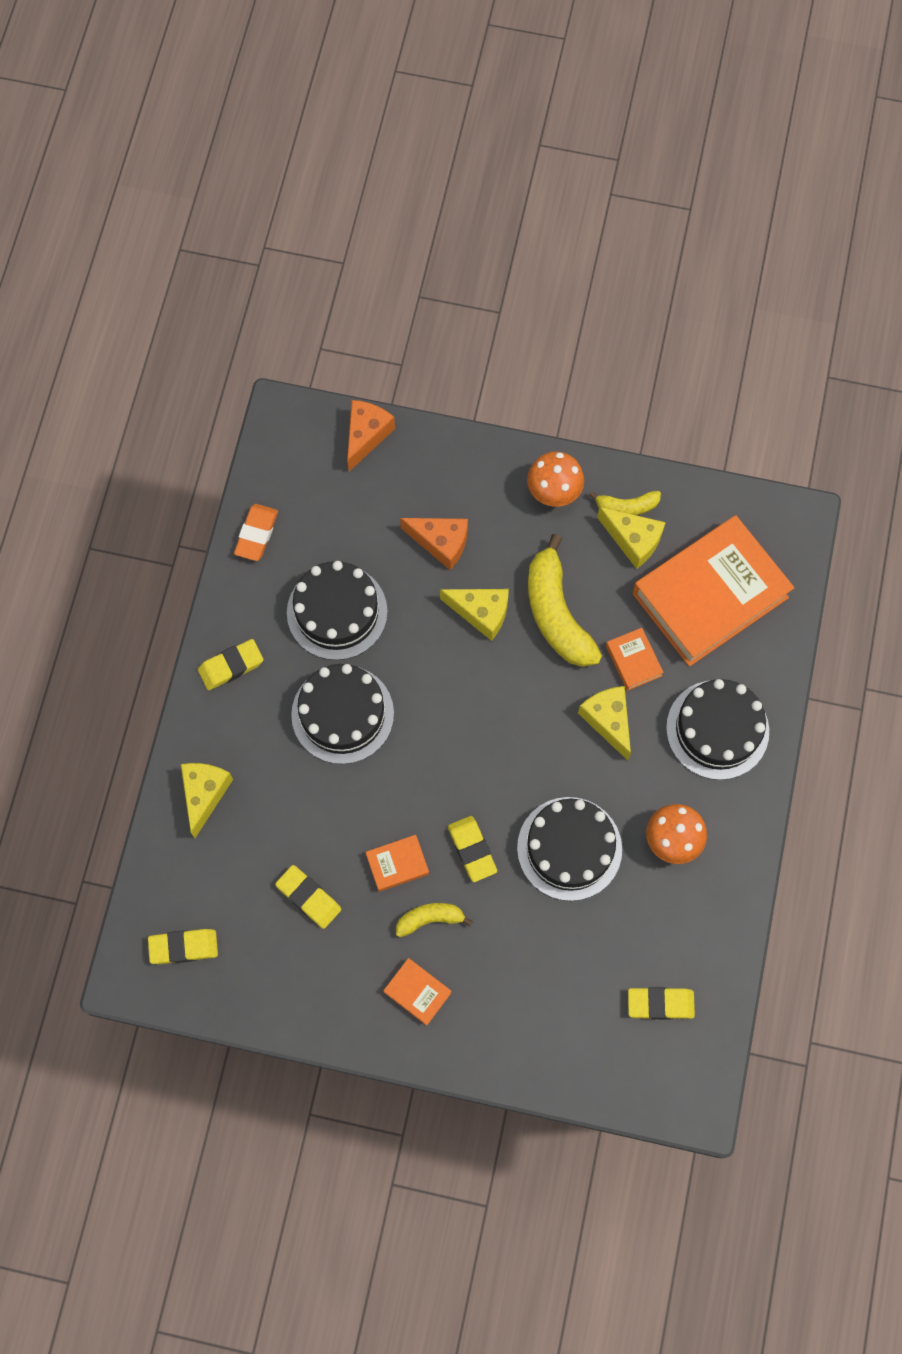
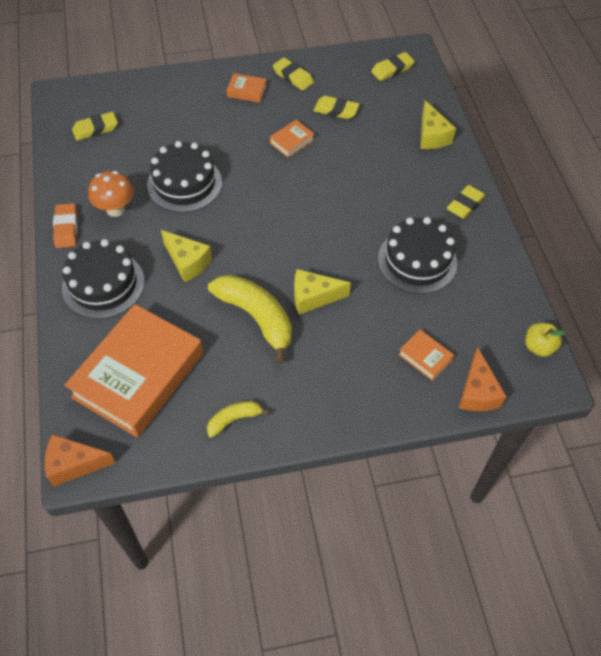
camera: 155 degrees right, 15 degrees down
(256, 534) = (508, 289): orange eraser -> orange eraser (66, 228)
(270, 456) = (538, 347): none -> yellow apple
(342, 714) = (374, 204): black cake -> none
(430, 919) = (257, 123): yellow banana -> none
(441, 543) = (370, 334): orange cheese -> orange cheese (74, 464)
(472, 850) = (248, 163): yellow eraser -> yellow eraser (293, 77)
(553, 492) = (300, 407): orange mushroom -> none
(633, 540) = (218, 394): yellow cheese -> none
(633, 661) = (183, 307): orange book -> orange book (425, 357)

